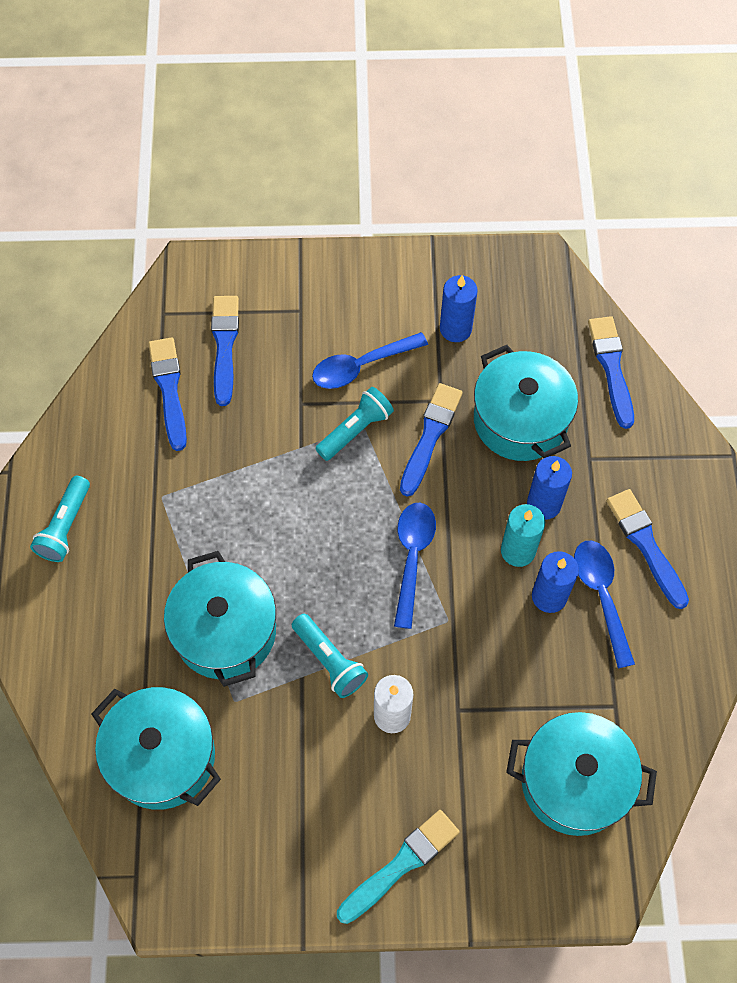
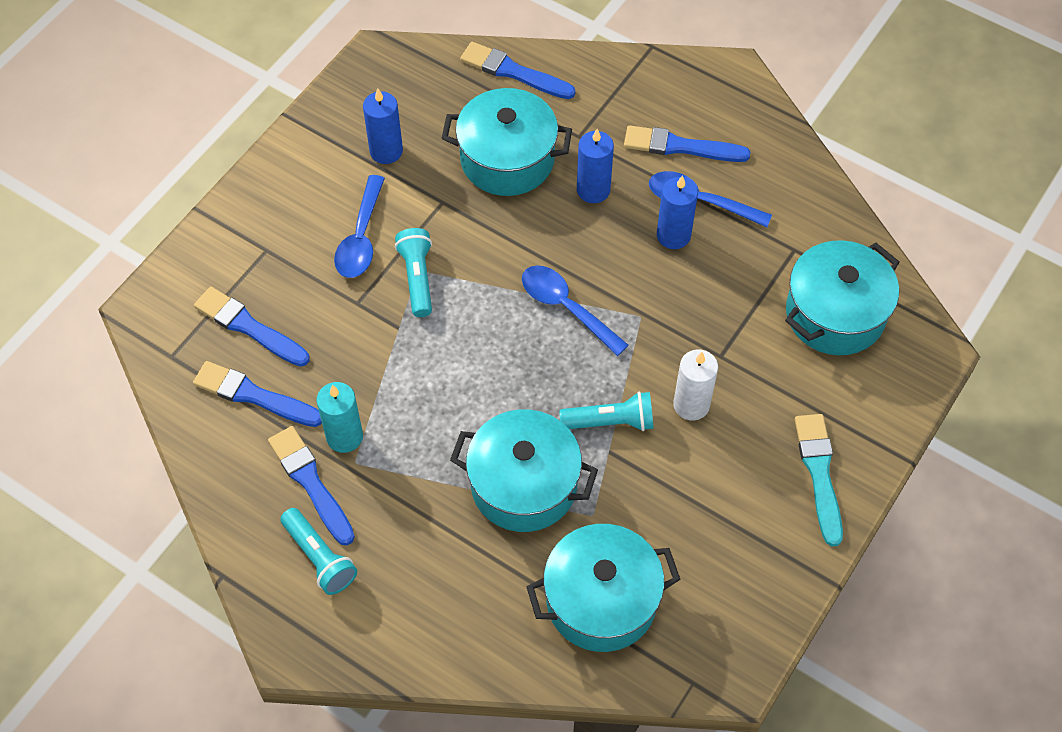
camera: 55 degrees left, 5 degrees down
(430, 436) = (468, 229): blue brush -> blue brush (311, 483)
(518, 551) = (619, 232): turquoise candle -> turquoise candle (344, 437)

